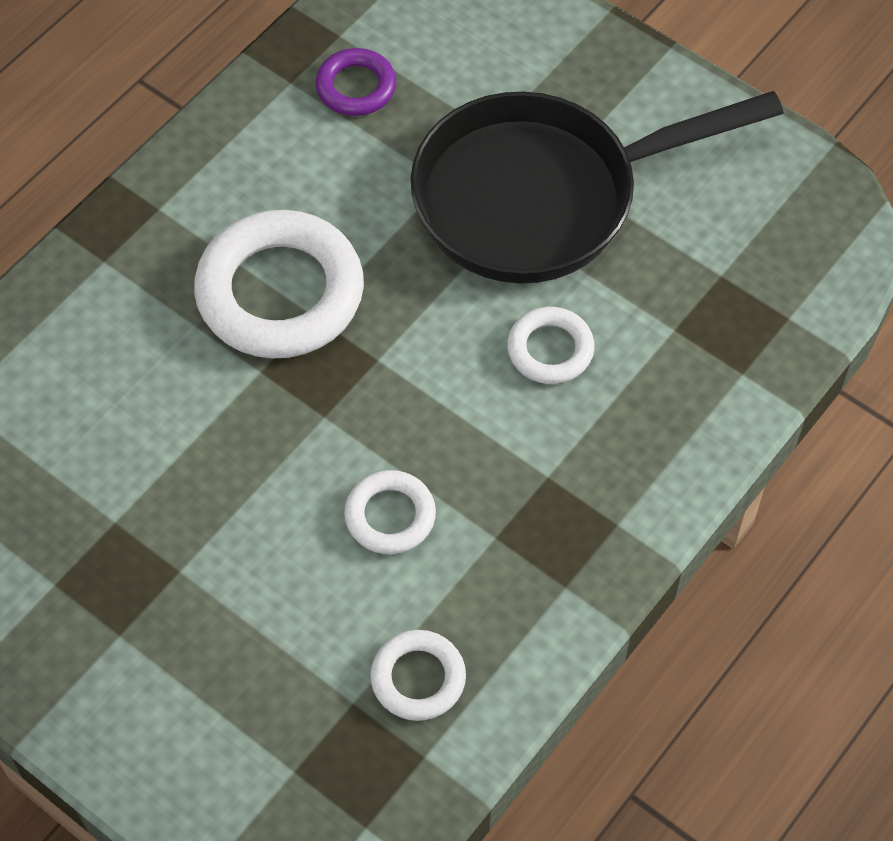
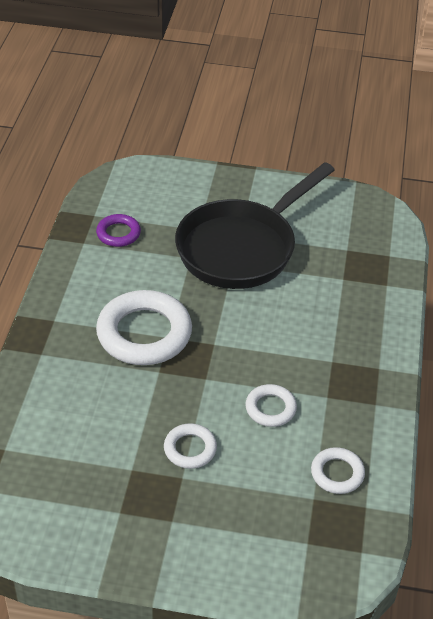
camera: 30 degrees left, 15 degrees down
(550, 350) = (293, 308): white ring -> white ring (190, 449)

